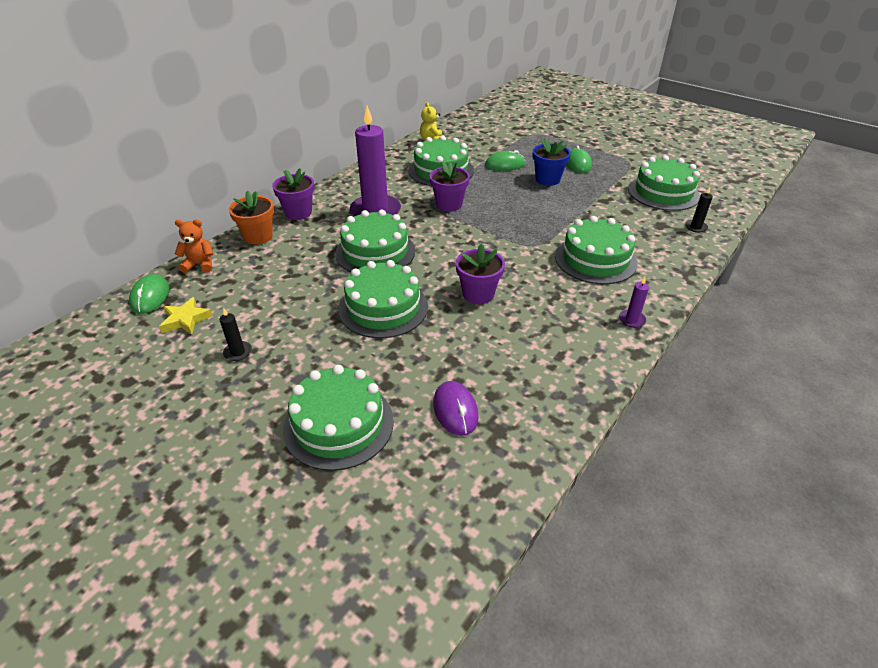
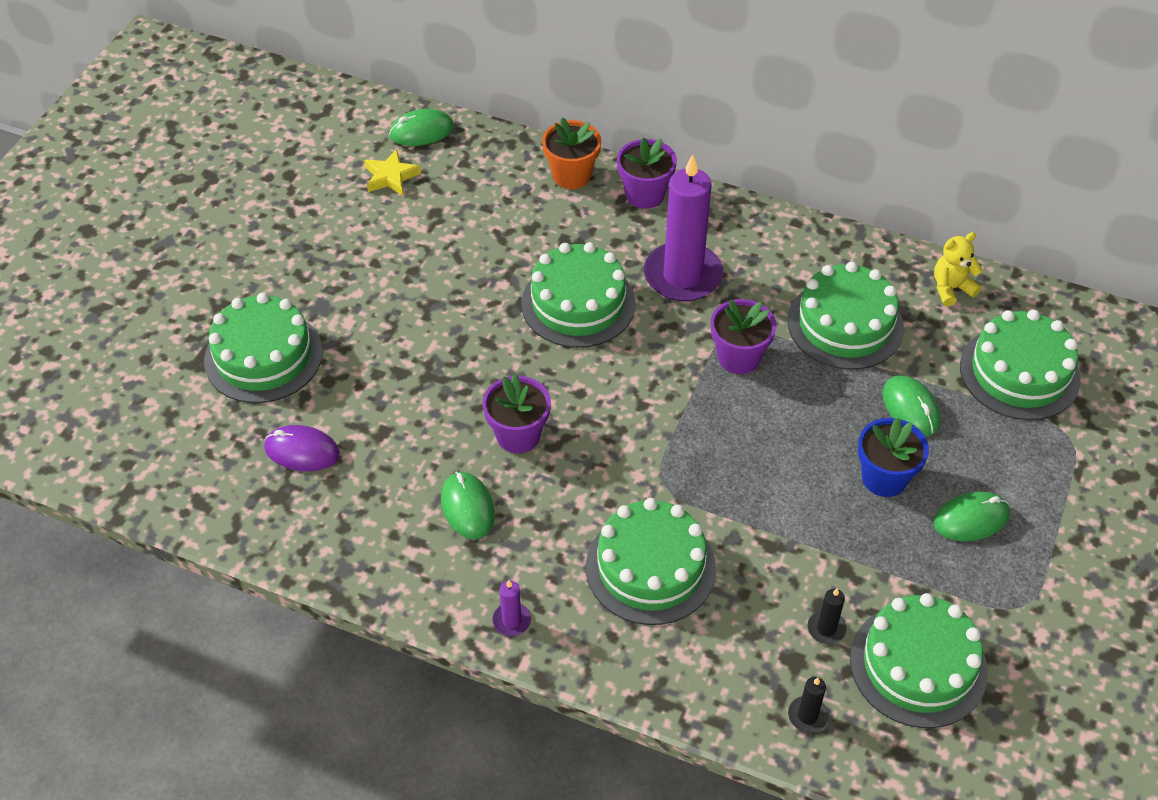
camera: 75 degrees right, 10 degrees up
(200, 264) = (493, 146): orange teddy bear -> none
(238, 352) = (349, 239): black candle -> black candle (826, 629)
(383, 308) = (461, 343): green cake -> green cake (1019, 372)
(455, 410) = (302, 451): purple mouse -> purple mouse turned 45 degrees clockwise
(534, 326) = (467, 507): none -> green mouse

